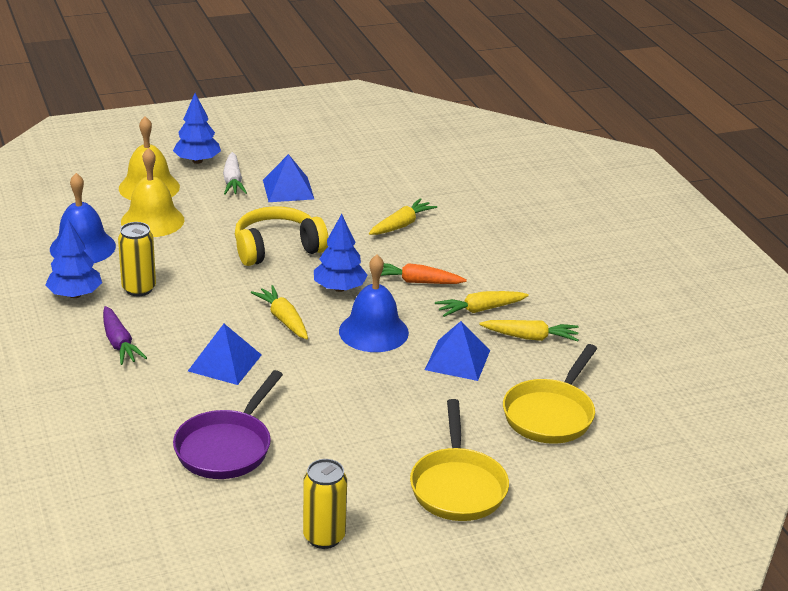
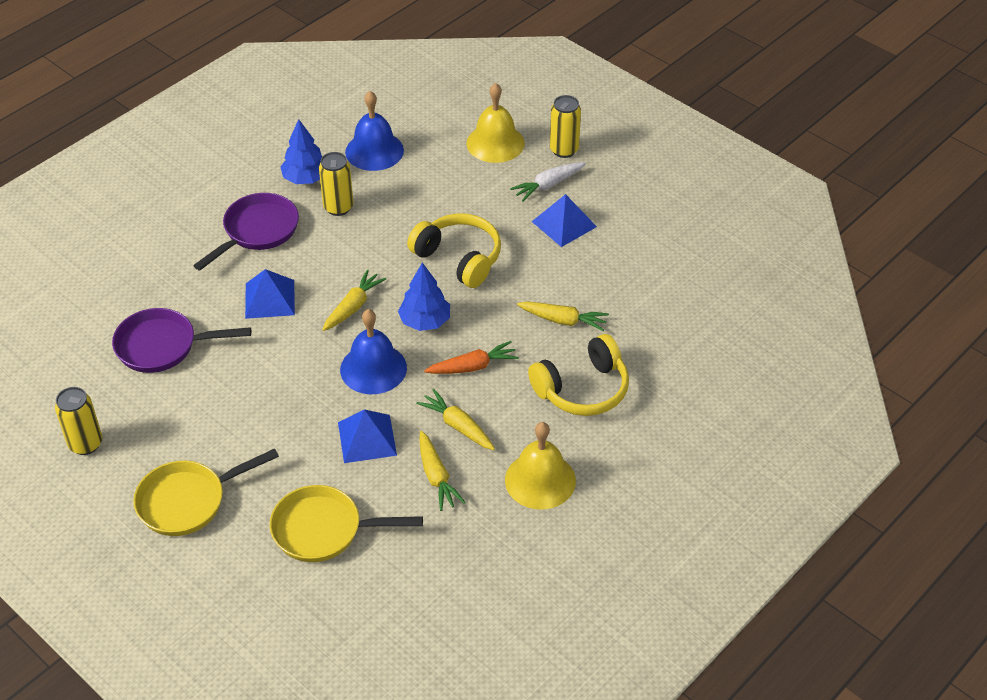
camera: 65 degrees right, 15 degrees up
(119, 343) = (257, 231): purple carrot -> purple pan
(152, 220) = (444, 169): yellow bell -> yellow bell (540, 480)
(197, 161) = (564, 150): blue tree -> yellow can
(416, 282) = (473, 366): orange carrot -> orange carrot turned 90 degrees clockwise
(486, 241) = (582, 389): none -> yellow headphones

